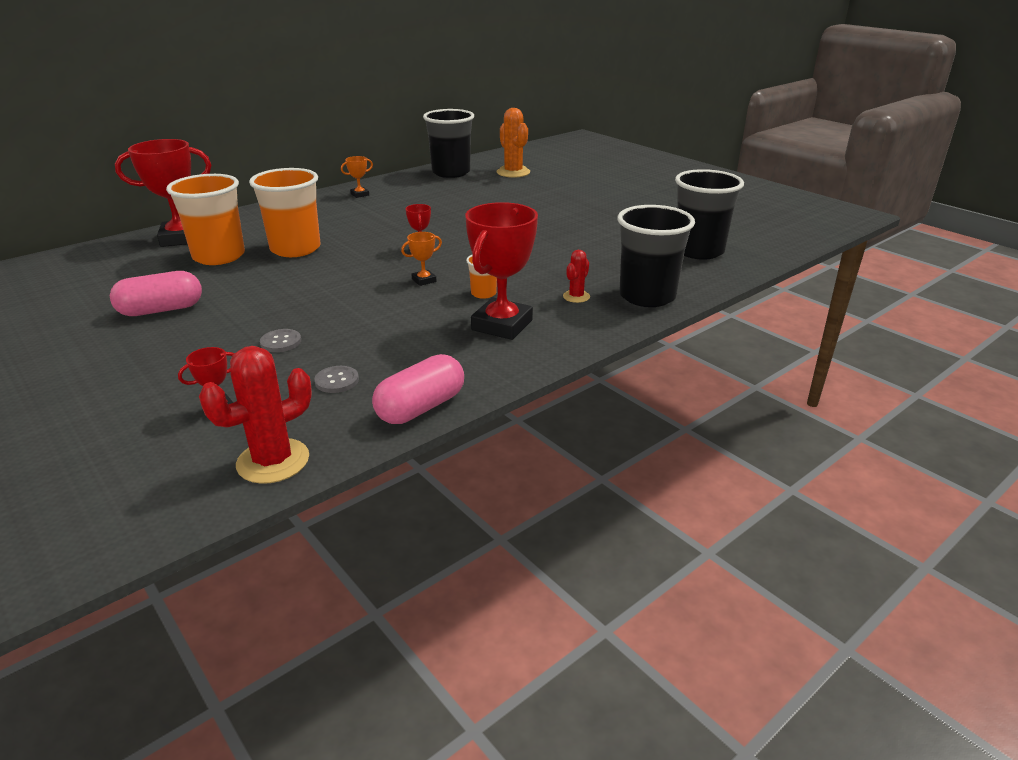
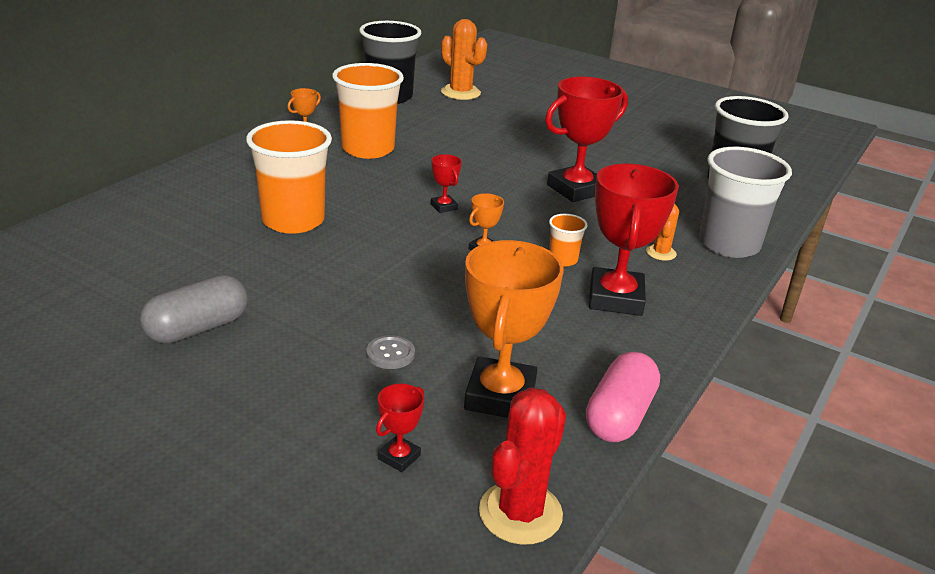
camera: 20 degrees left, 0 degrees up
(161, 310) = (197, 328): pink capsule -> grey capsule
(181, 238) = (127, 218): red trophy -> red trophy (576, 189)
(219, 256) = (203, 241): orange cup -> orange cup (367, 149)
(337, 381) = (500, 396): grey button -> orange trophy
(576, 297) = (661, 253): red cactus -> orange cactus
(647, 296) = (729, 244): black cup -> grey cup

